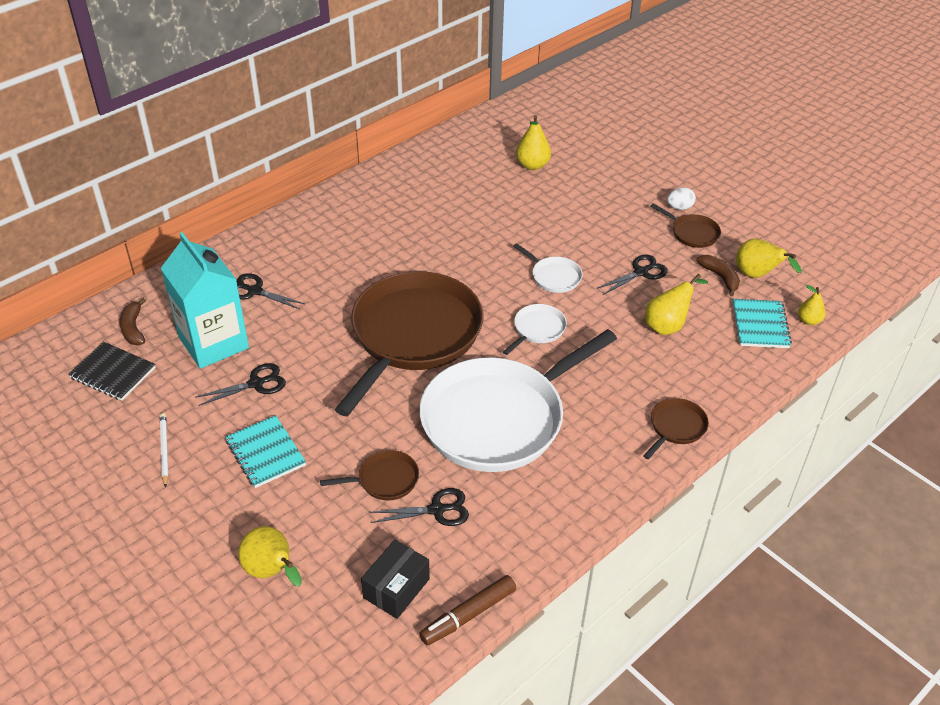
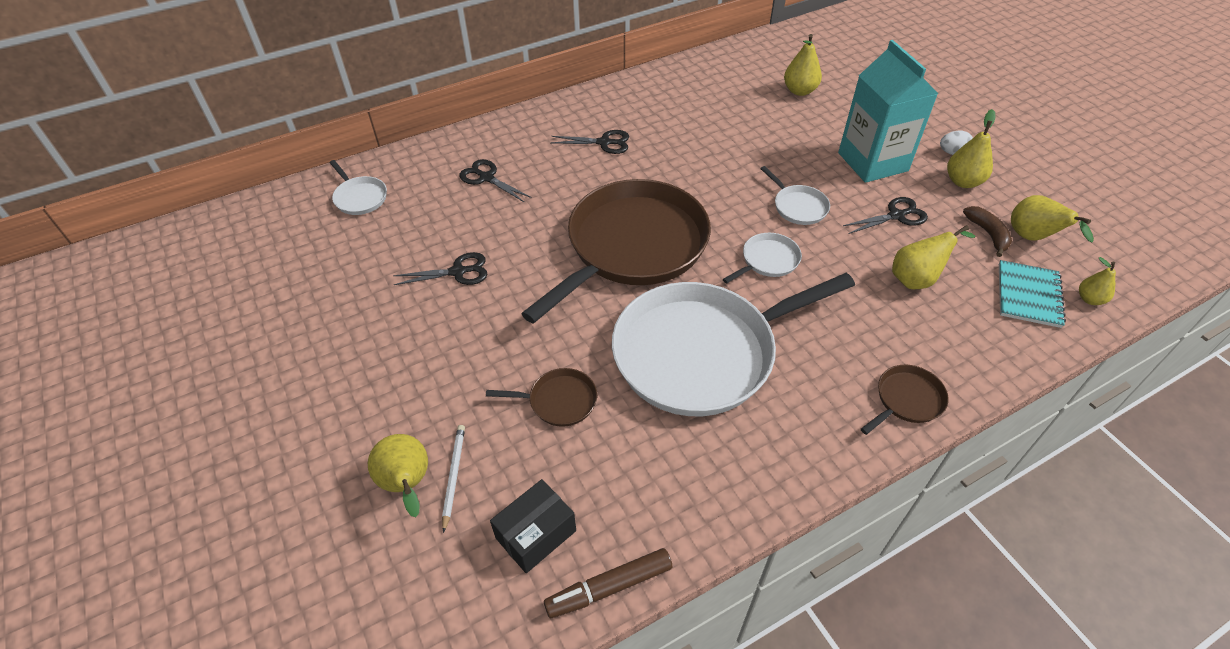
camera: 15 degrees right, 5 degrees up
(113, 373) = (325, 238): black notebook -> none
(133, 328) = (360, 197): brown banana -> white pan
(164, 450) = (345, 326): white pencil -> white pencil (453, 476)
(213, 343) = (430, 223): turquoise carton -> turquoise carton (872, 162)
(265, 453) = (443, 347): turquoise notebook -> none
(437, 510) = (607, 447): black scissors -> black scissors (604, 143)
(692, 233) = (963, 182): brown pan -> yellow pear

